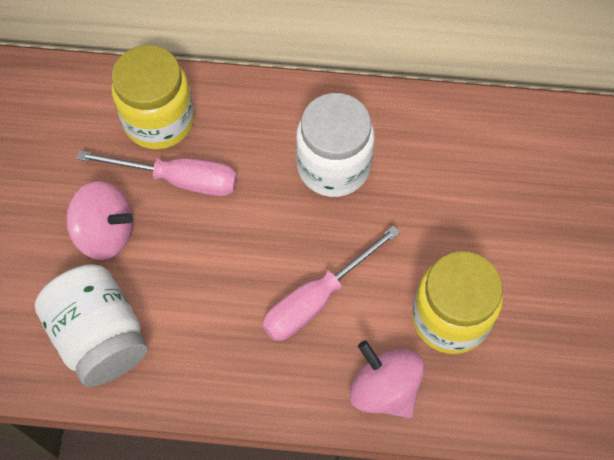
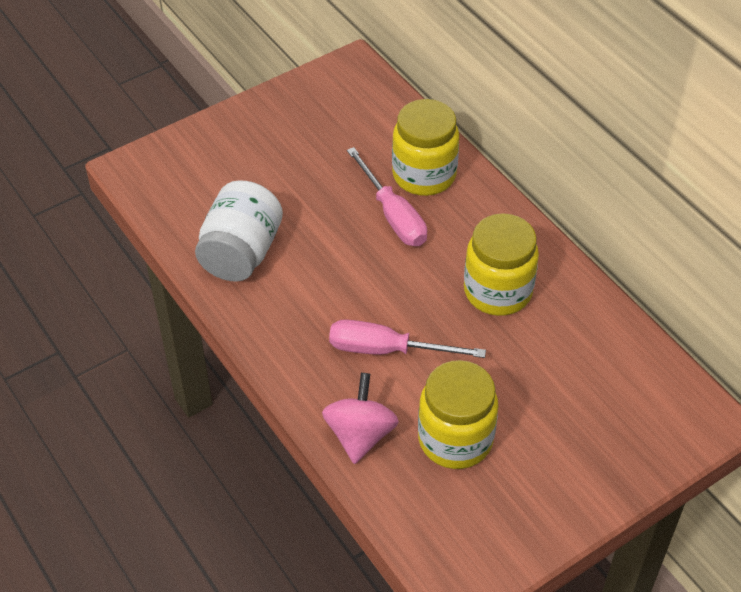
camera: 50 degrees right, 15 degrees down
(105, 233) = (314, 205): pink spinning top -> none
(333, 166) = (497, 291): white jar -> yellow jar

